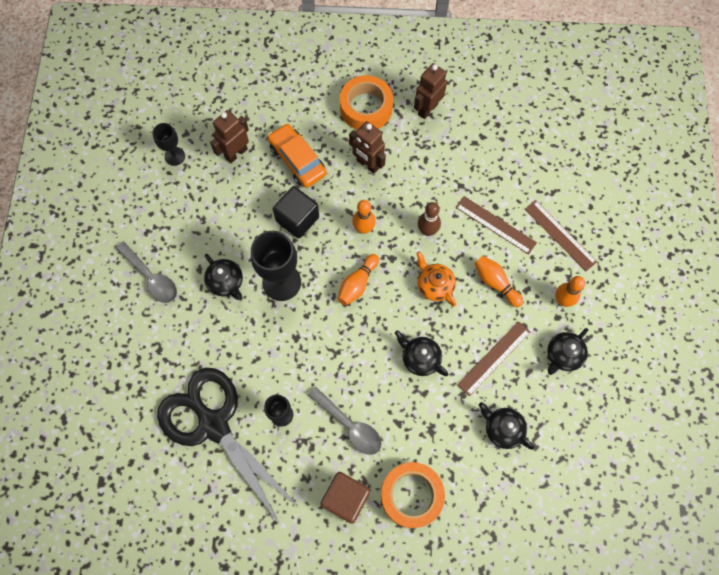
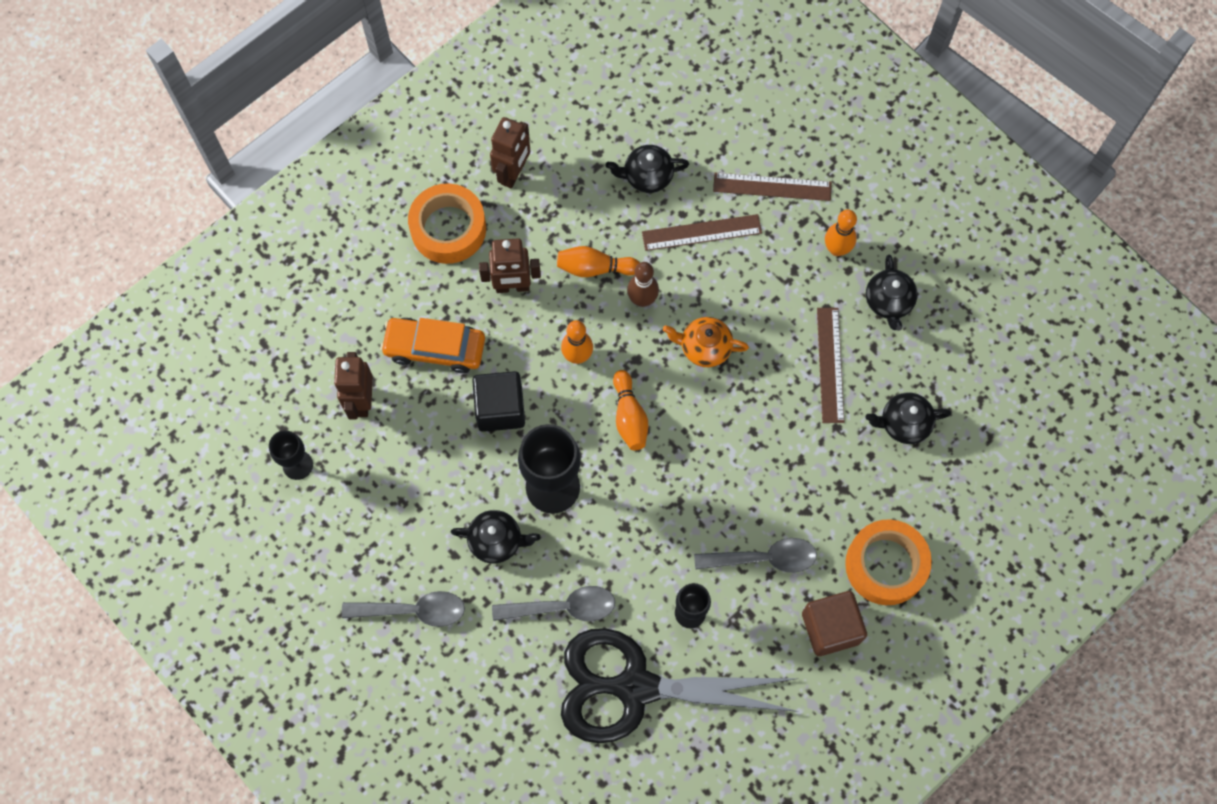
camera: 45 degrees left, 0 degrees up
(222, 347) = (563, 607): none -> grey spoon
(420, 358) = (763, 431): black teapot -> black teapot (647, 176)
(427, 109) = (513, 173): brown robot -> brown robot turned 150 degrees counterclockwise
(495, 283) = (759, 291): orange bowling pin -> orange bowling pin (595, 268)

